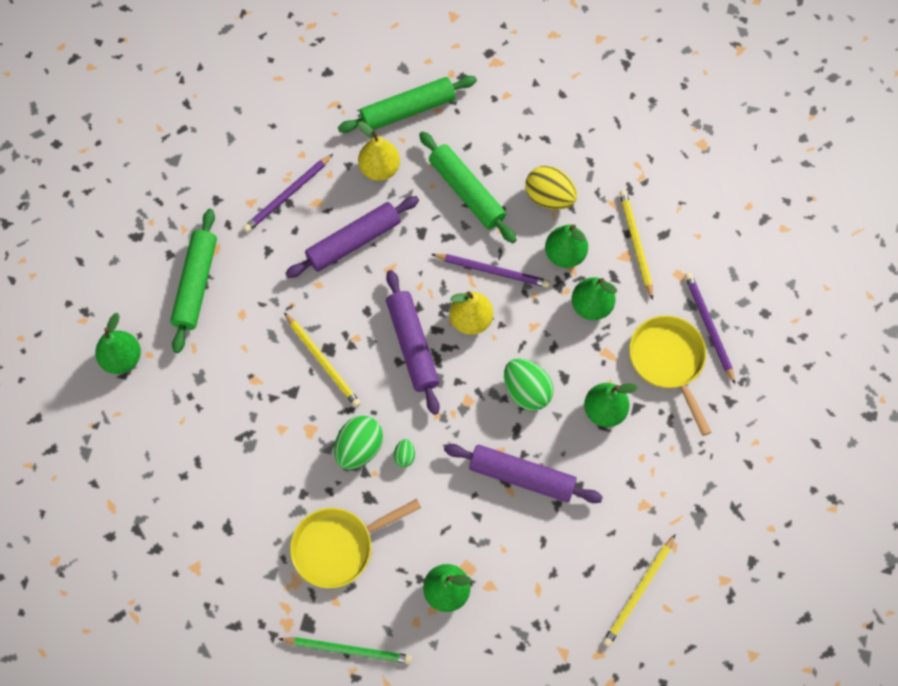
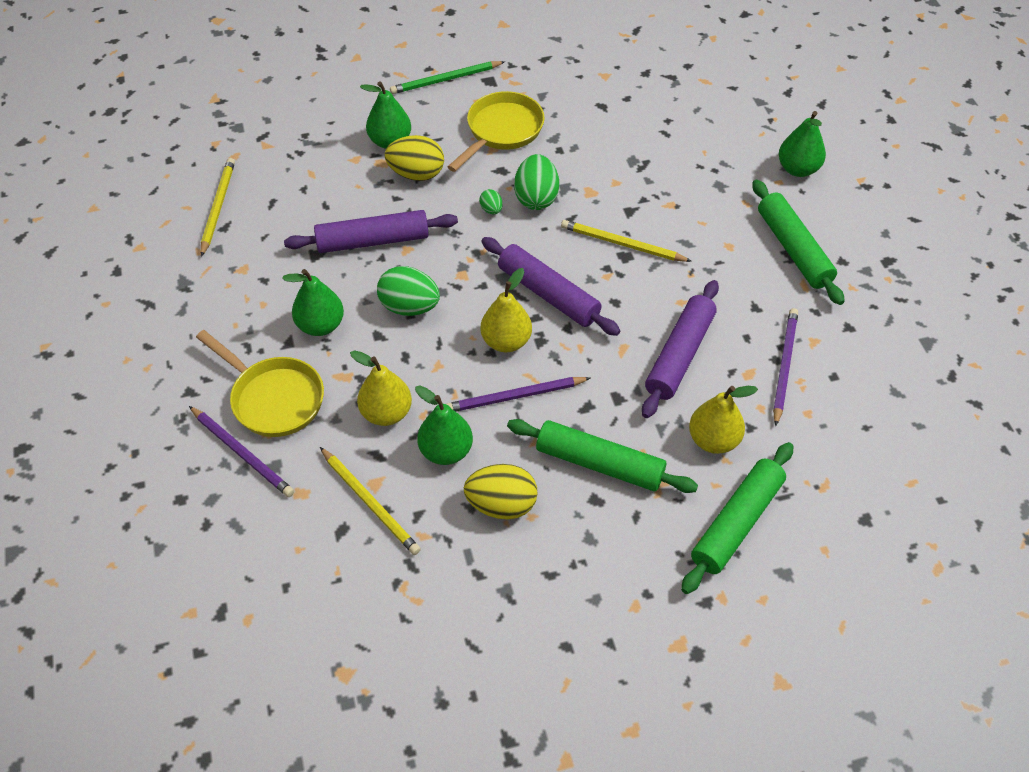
camera: 150 degrees right, 15 degrees down
(444, 535) = (416, 174): none -> yellow egg
(591, 306) = (386, 413): green pear -> yellow pear

